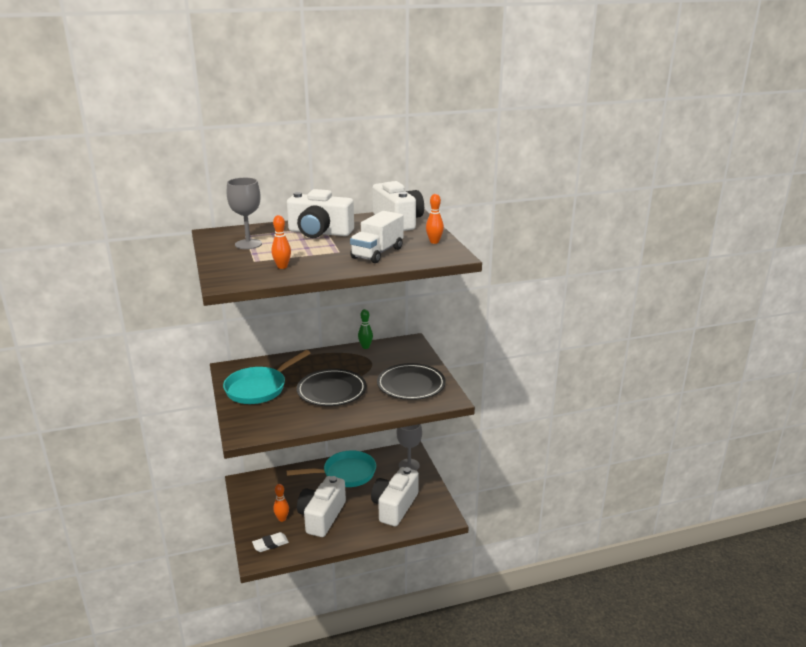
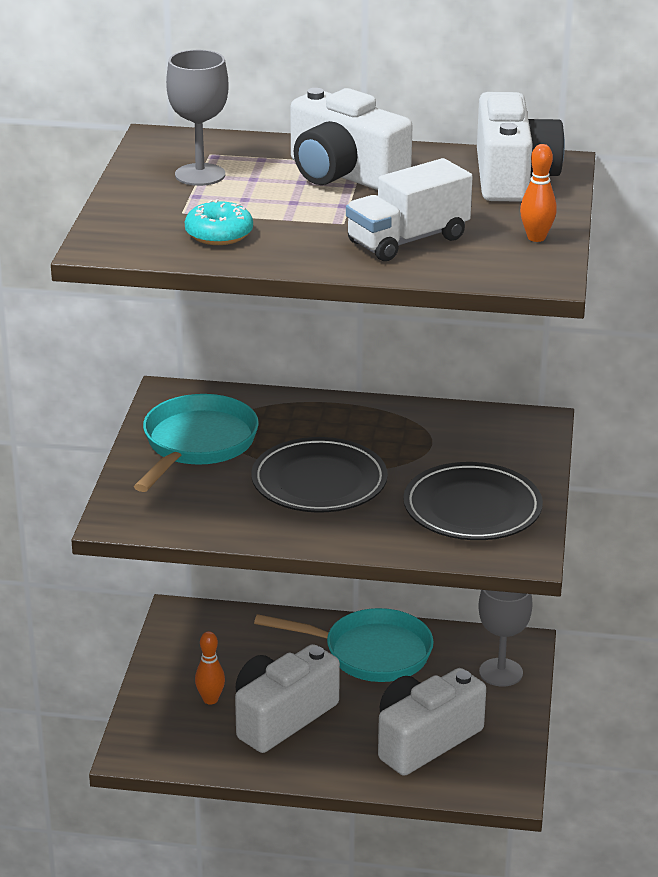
camera: 25 degrees right, 5 degrees up
(259, 388) = (197, 444): turquoise pan -> turquoise pan turned 135 degrees clockwise
(270, 544) = (167, 736): white eraser -> none
(282, 267) = (219, 234): orange bowling pin -> turquoise donut
(365, 347) = (441, 411): green bowling pin -> none

